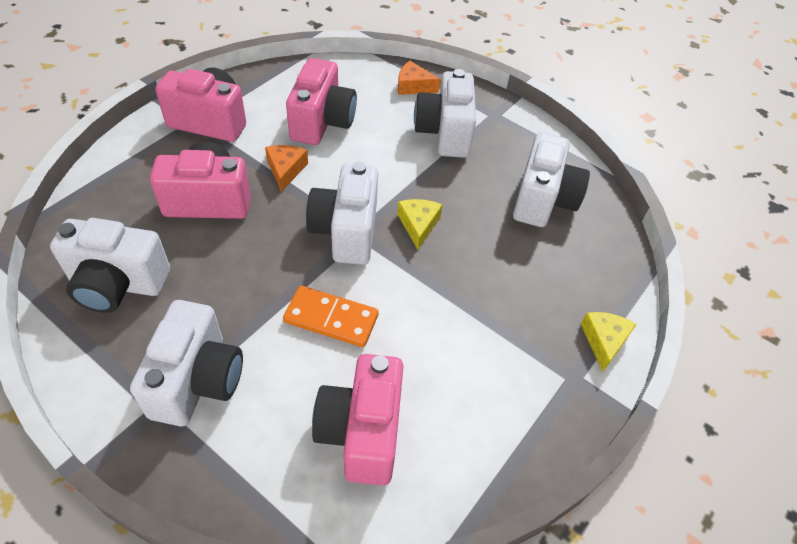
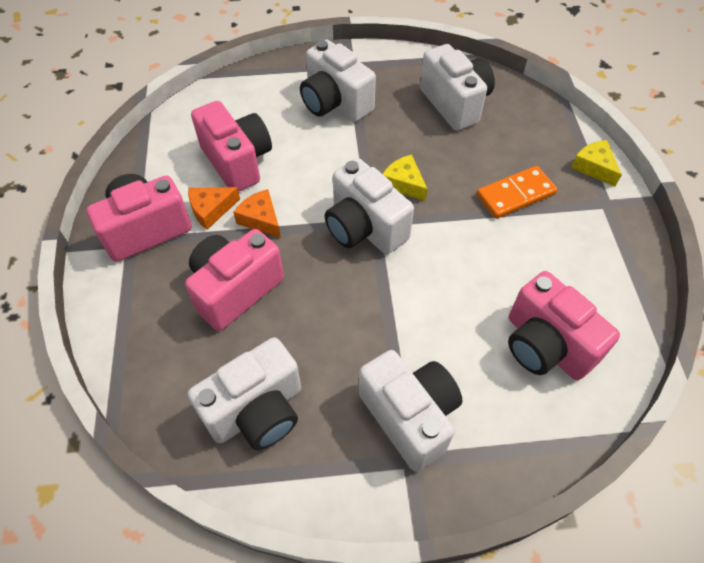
camera: 40 degrees left, 5 degrees up
(331, 319) = (435, 294): orange domino -> orange domino (515, 195)
(413, 86) = (267, 83): orange cheese -> orange cheese (211, 210)

